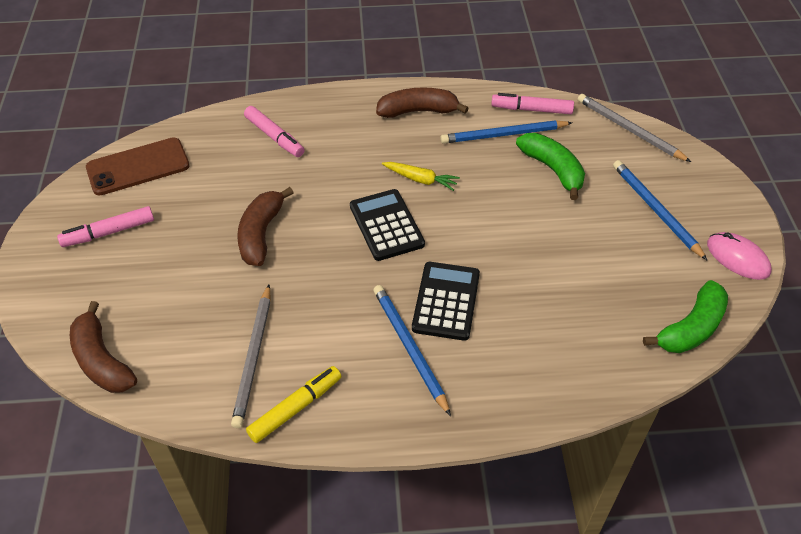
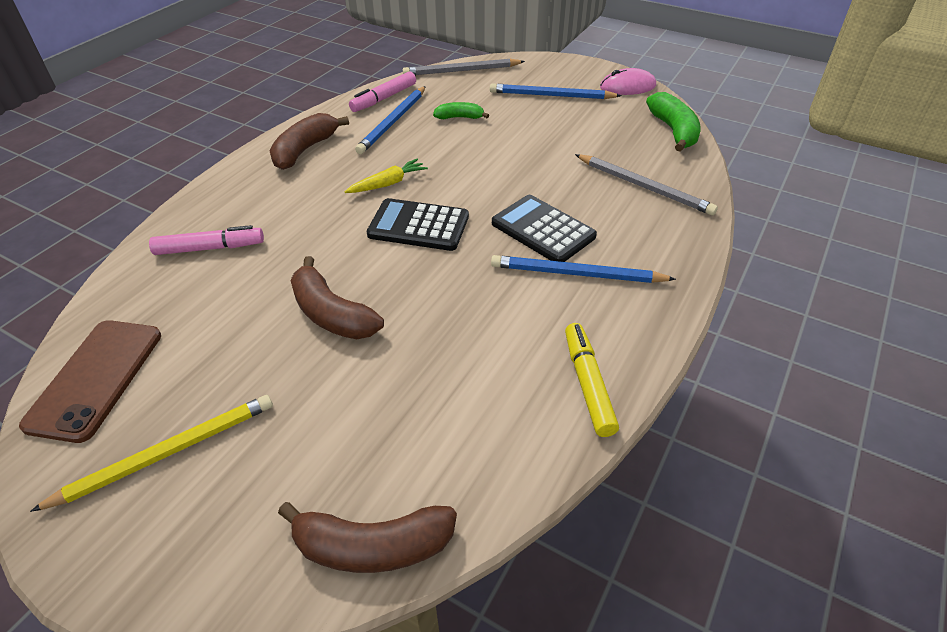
camera: 55 degrees left, 5 degrees down
(109, 232) = (167, 453): pink marker -> yellow pencil
(254, 357) = (495, 390): grey pencil -> grey pencil (644, 187)
(552, 169) = (460, 117): green banana -> green banana, size x0.59

